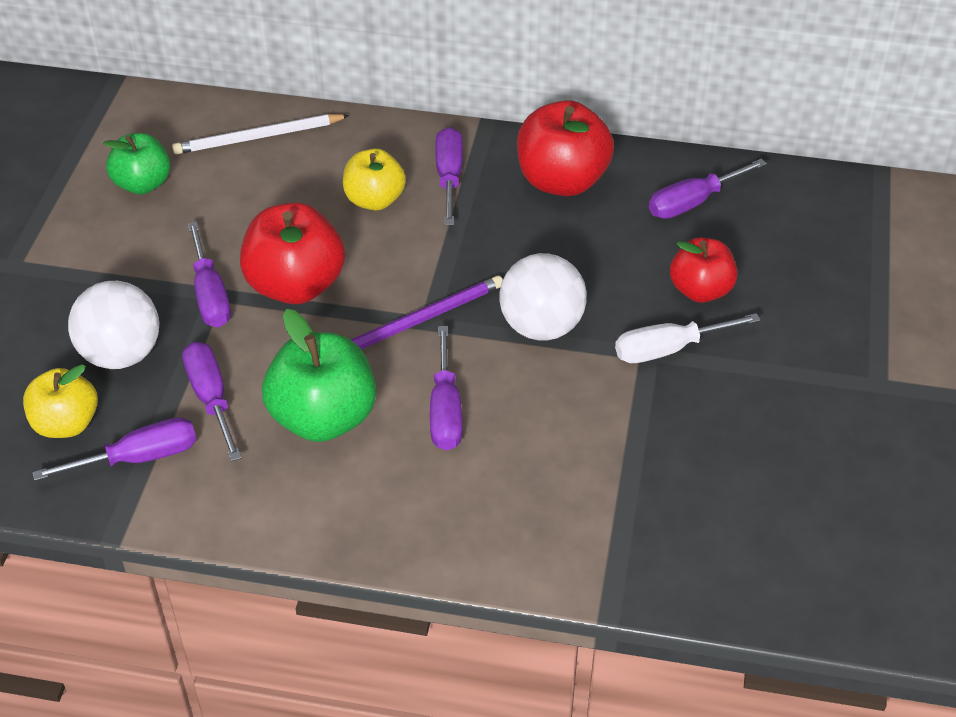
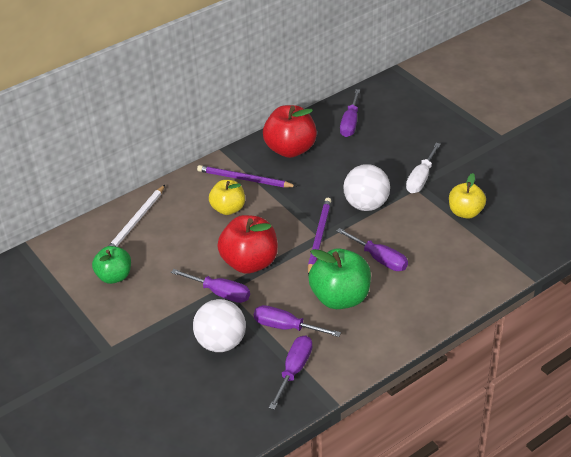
camera: 45 degrees left, 5 degrees down
(66, 424) = (243, 384): yellow apple -> yellow apple (465, 212)
(449, 177) = (244, 179): purple screwdriver -> purple pencil
(700, 290) = (400, 151): red apple -> none

